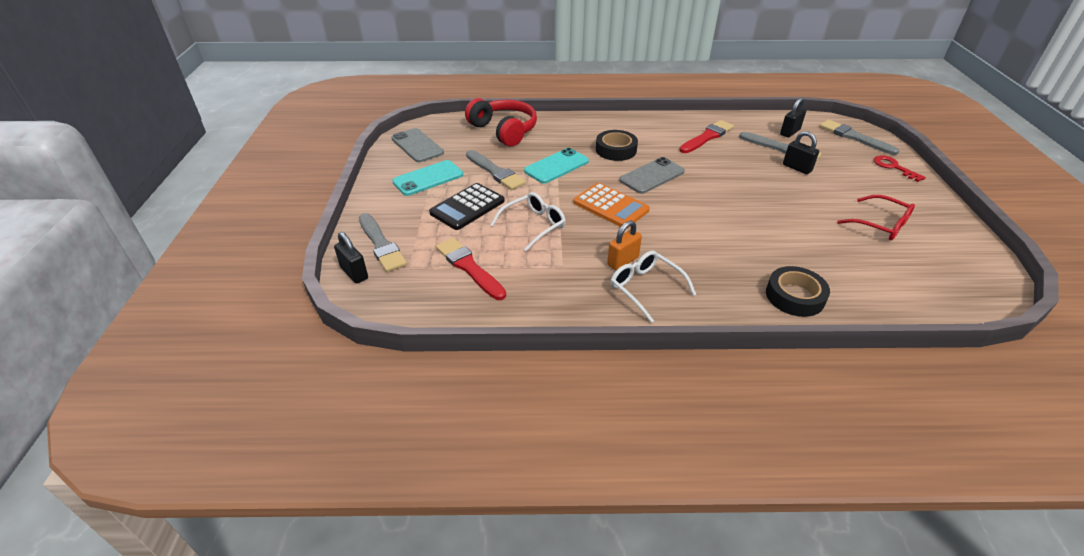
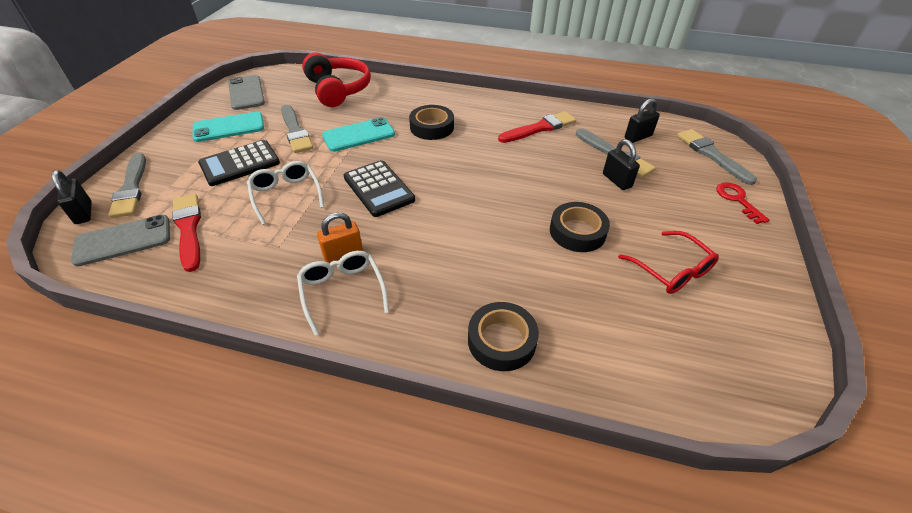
camera: 15 degrees right, 5 degrees up
(533, 225) = (286, 195): white glasses -> white glasses turned 90 degrees counterclockwise
(610, 206) = (379, 189): orange calculator -> black calculator
(652, 176) = (447, 162): grey phone -> grey phone (123, 240)
(794, 210) = (577, 232): none -> black tape

